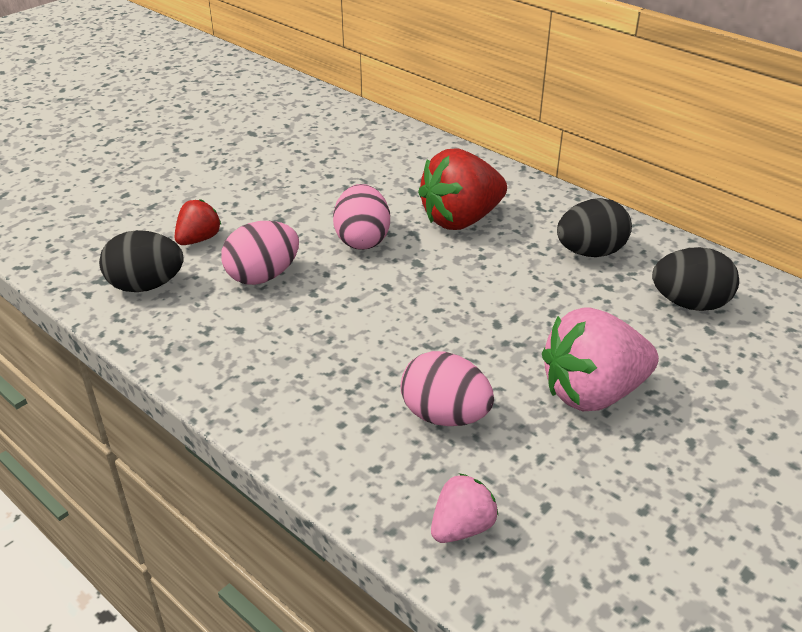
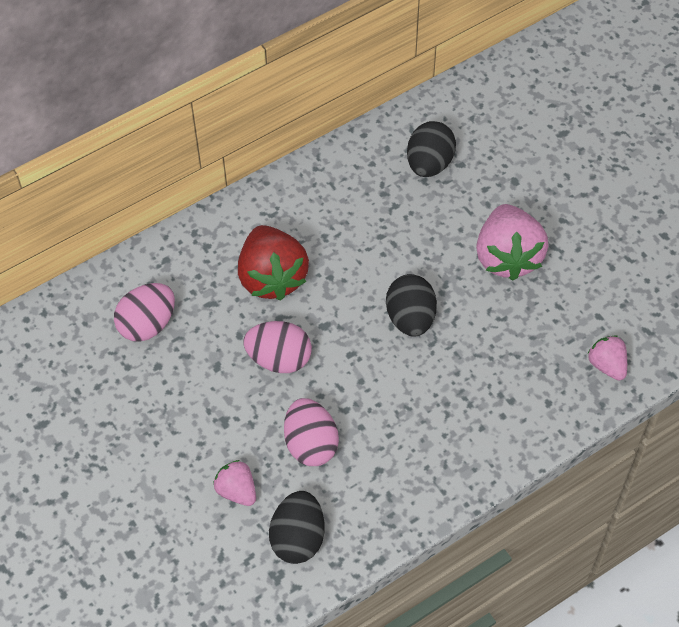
camera: 75 degrees left, 20 degrees up
(198, 239) = (237, 491): red strawberry -> pink strawberry
(445, 415) = (509, 350): pink egg -> pink egg (147, 324)
(590, 252) = (348, 201): black egg -> black egg (410, 318)

